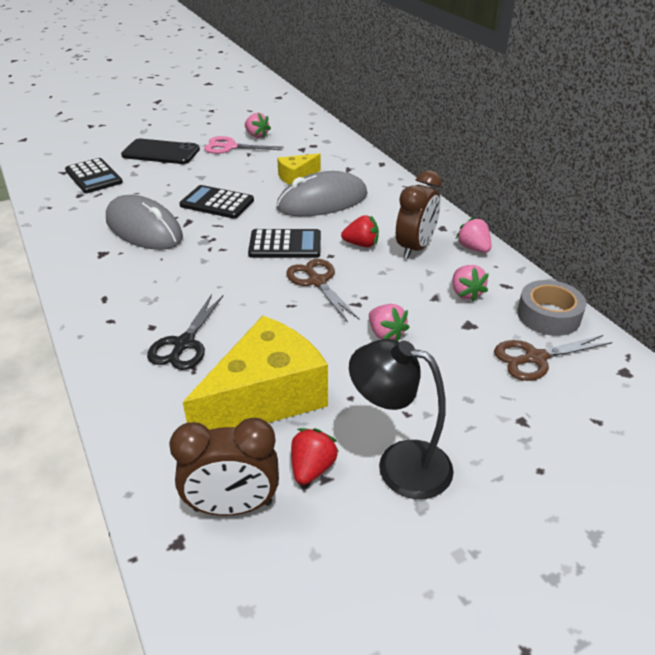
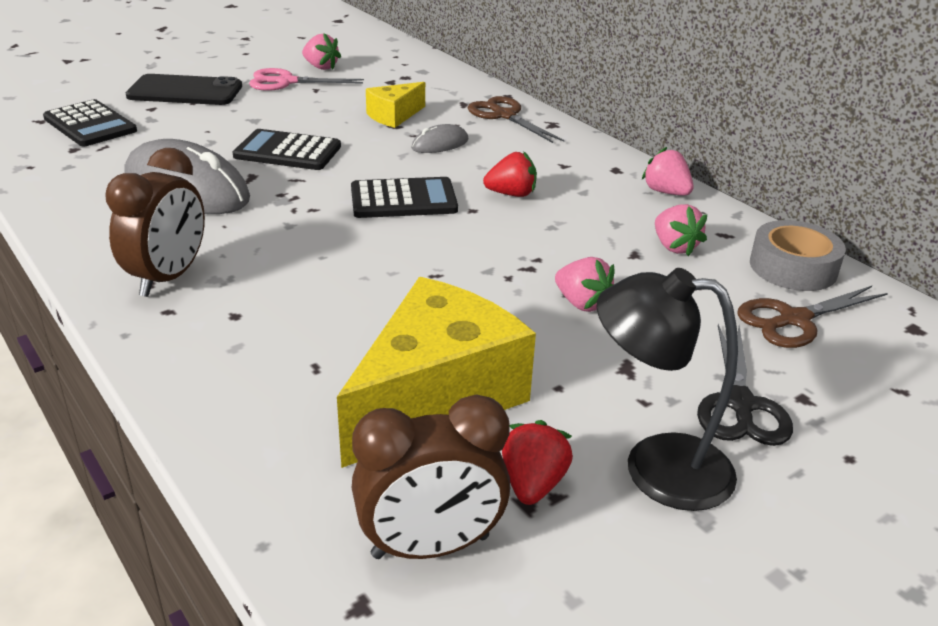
camera: 10 degrees left, 5 degrees down
(184, 344) = (291, 335): black scissors -> black scissors (740, 404)
(317, 281) = (464, 243): brown scissors -> brown scissors (504, 115)
(322, 201) = (440, 144): grey mouse -> grey mouse, size x0.46
(415, 248) = (587, 195): brown clock -> brown clock (168, 278)

